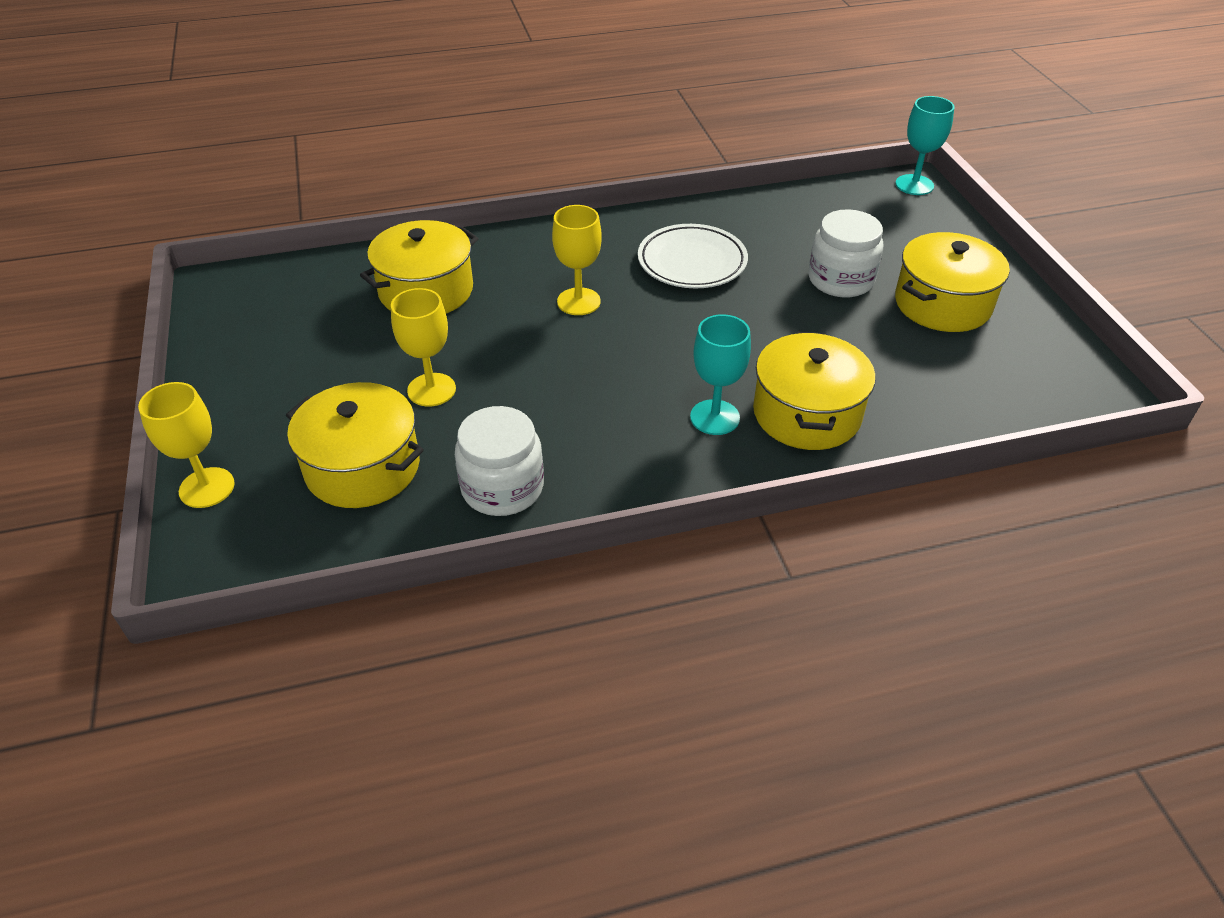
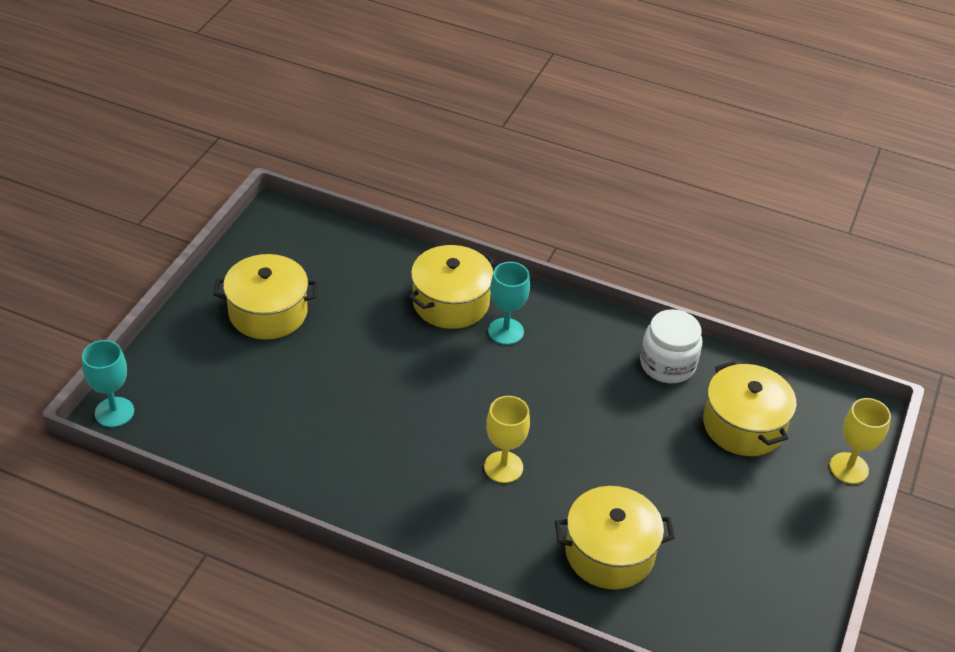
camera: 145 degrees left, 0 degrees up
(431, 390) = (665, 455): yellow goblet -> none
(692, 262) = (383, 450): white plate -> none
(840, 280) = (303, 369): white jar -> none

